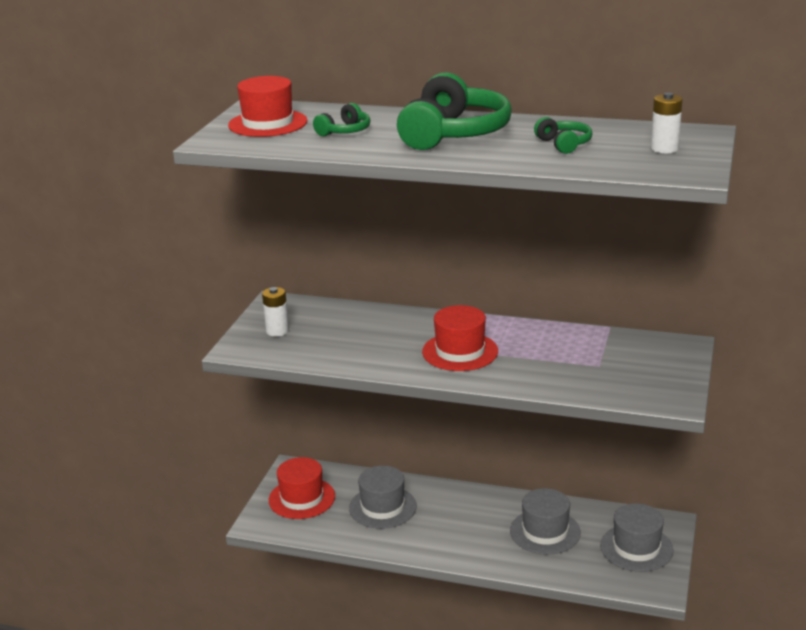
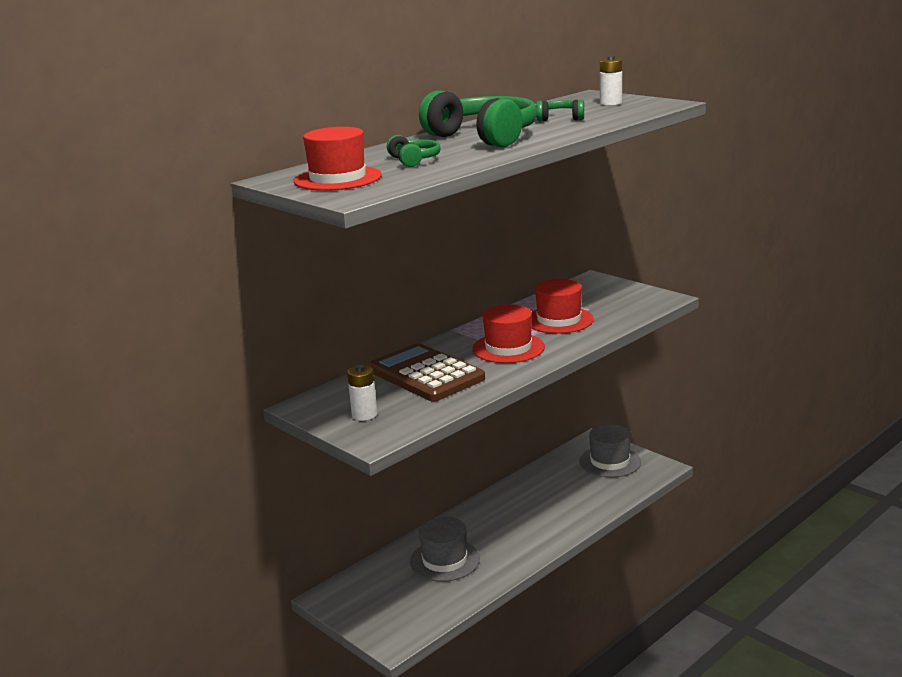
camera: 60 degrees left, 5 degrees down
(302, 498) = (382, 603): red hat -> red hat (559, 320)
(371, 331) = (425, 374): none -> brown calculator
(545, 532) = (556, 492): grey hat -> none

